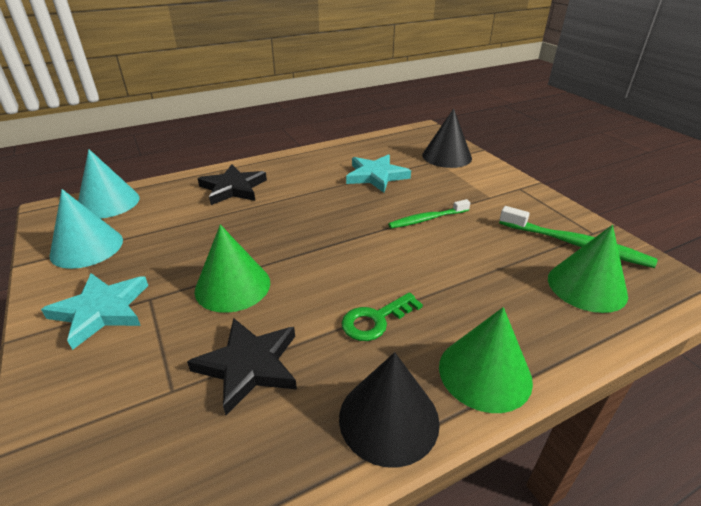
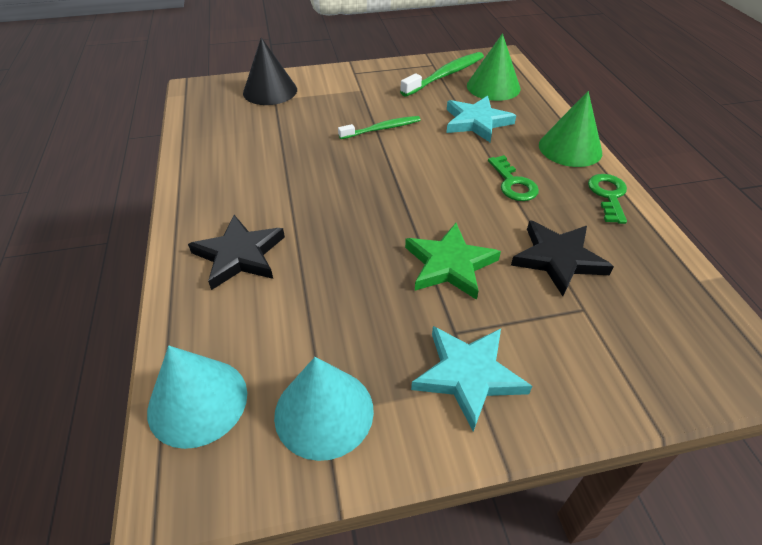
camera: 75 degrees left, 10 degrees up
(232, 286) = (449, 264): green cone -> green star
(376, 176) = (282, 141): turquoise star -> turquoise star (476, 122)
(388, 418) = (608, 195): black cone -> green key
(427, 219) = (382, 129): green toothbrush -> green toothbrush turned 105 degrees counterclockwise

